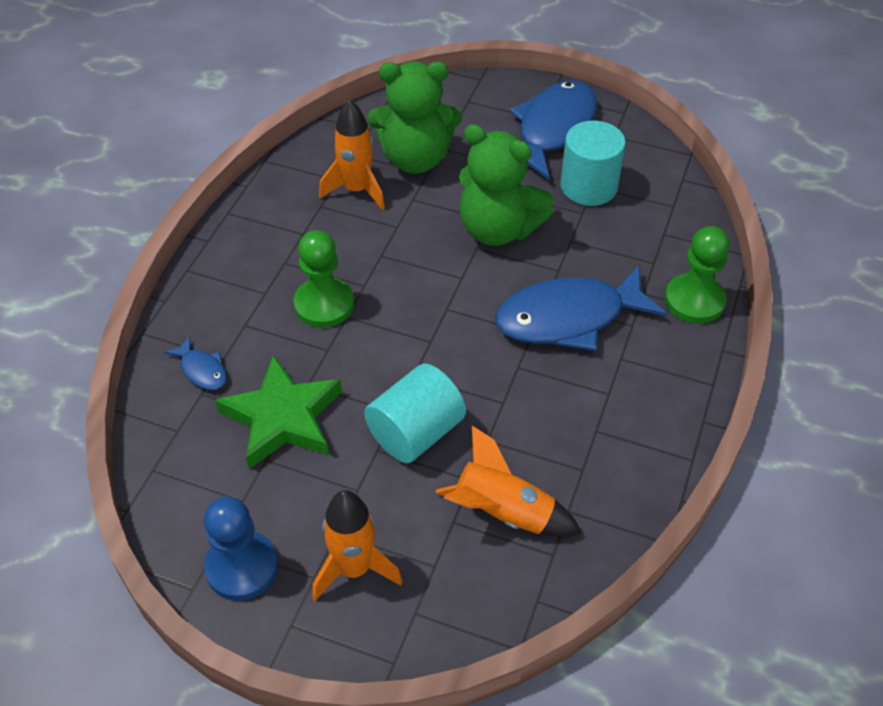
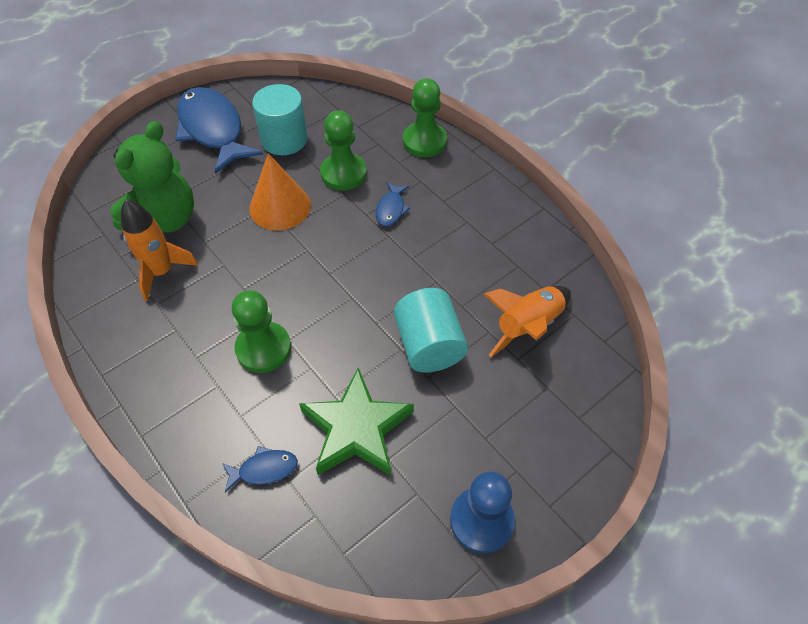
camera: 60 degrees left, 5 degrees up
(354, 569) = (524, 440): orange rocket -> none
(498, 229) = (280, 206): green teddy bear -> orange cone
(569, 318) = (391, 209): blue fish -> blue fish, size x0.44
(584, 255) = (343, 173): none -> green pawn

